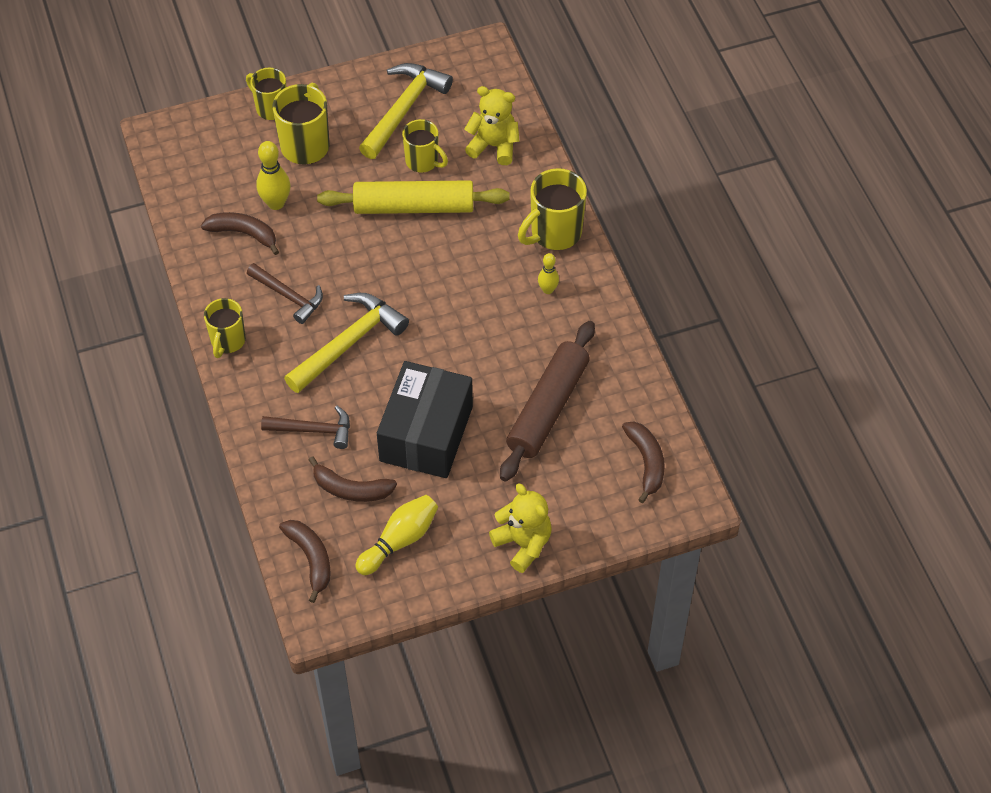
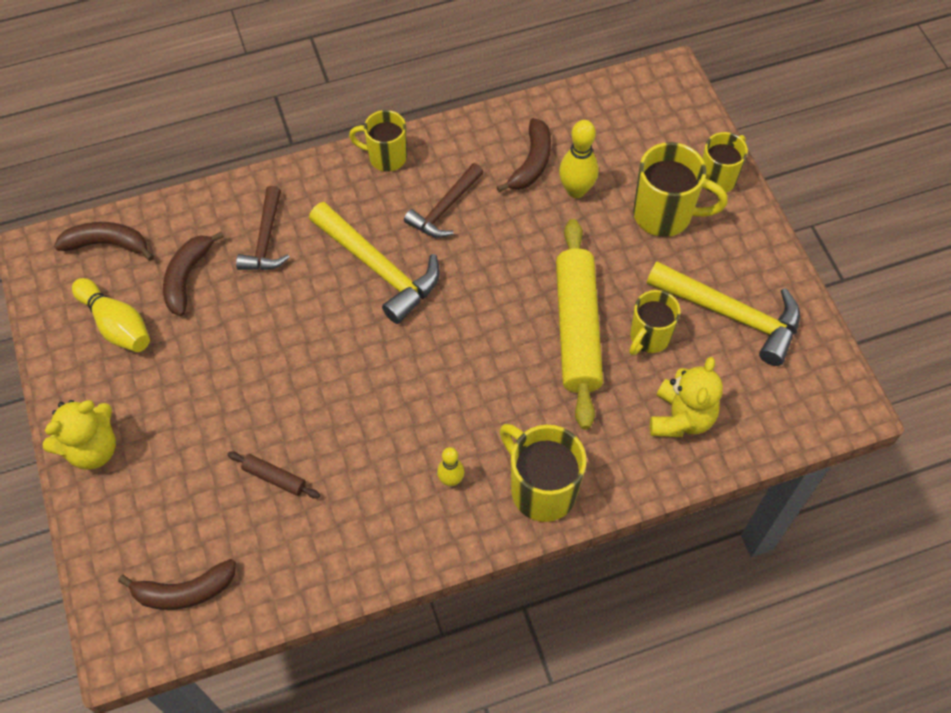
camera: 90 degrees right, 5 degrees up
(311, 559) = (107, 244): brown banana -> brown banana turned 150 degrees counterclockwise
(426, 433) = (250, 348): black box -> none
(548, 408) = (274, 478): brown rolling pin -> brown rolling pin, size x0.42

